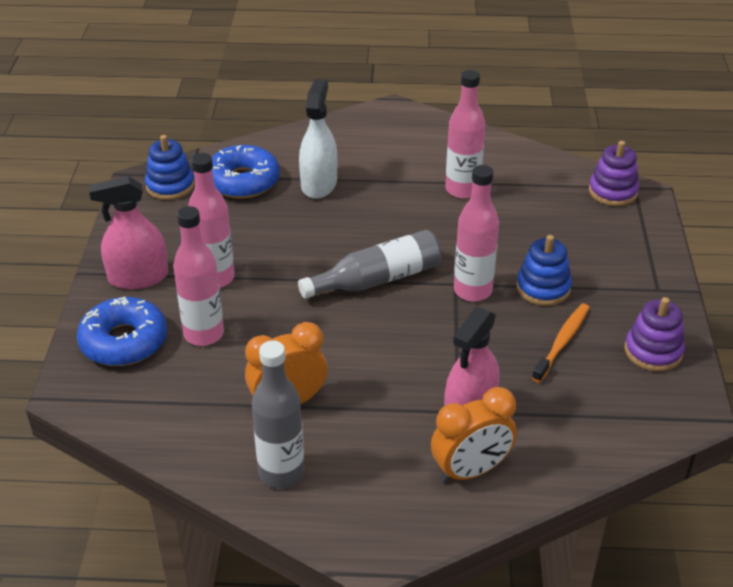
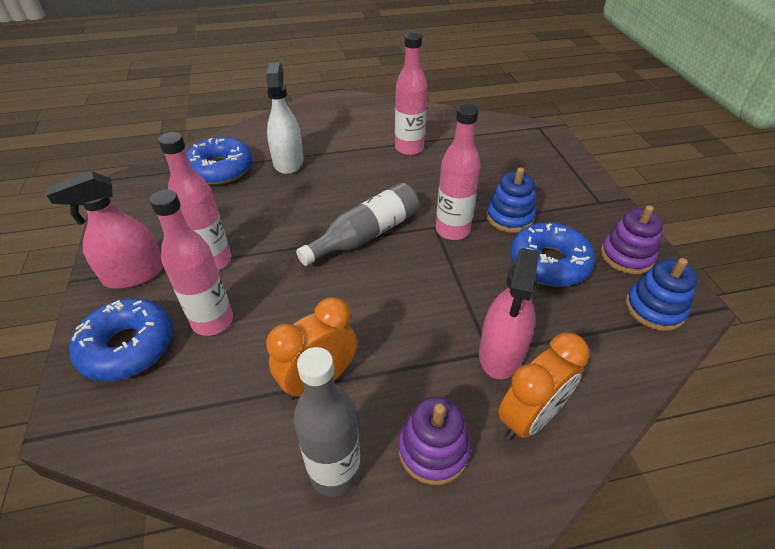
camera: 15 degrees left, 5 degrees up
(170, 186) = (154, 183): blue stacking toy -> blue stacking toy (654, 309)
(562, 342) = (549, 263): orange toothbrush -> blue donut
(613, 192) = (525, 133): purple stacking toy -> purple stacking toy (433, 450)

